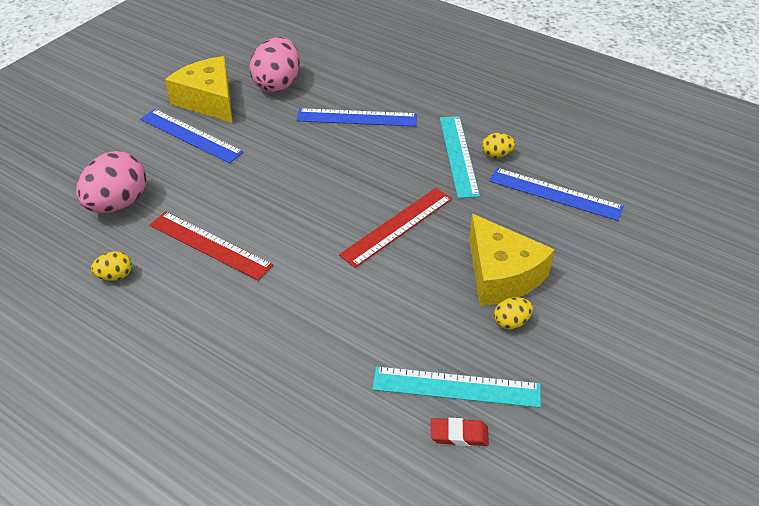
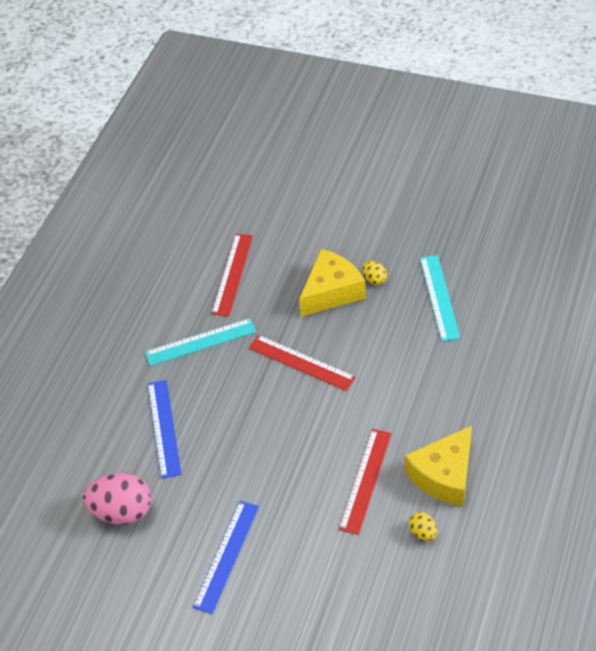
camera: 100 degrees left, 5 degrees up
(118, 204) = (340, 572): pink egg -> none
(208, 100) = (164, 564): yellow cheese -> yellow cheese (444, 475)
(459, 434) = (473, 289): red eraser -> none
(496, 155) = (193, 317): yellow egg -> none
(555, 194) = (232, 274): blue ruler -> red ruler

